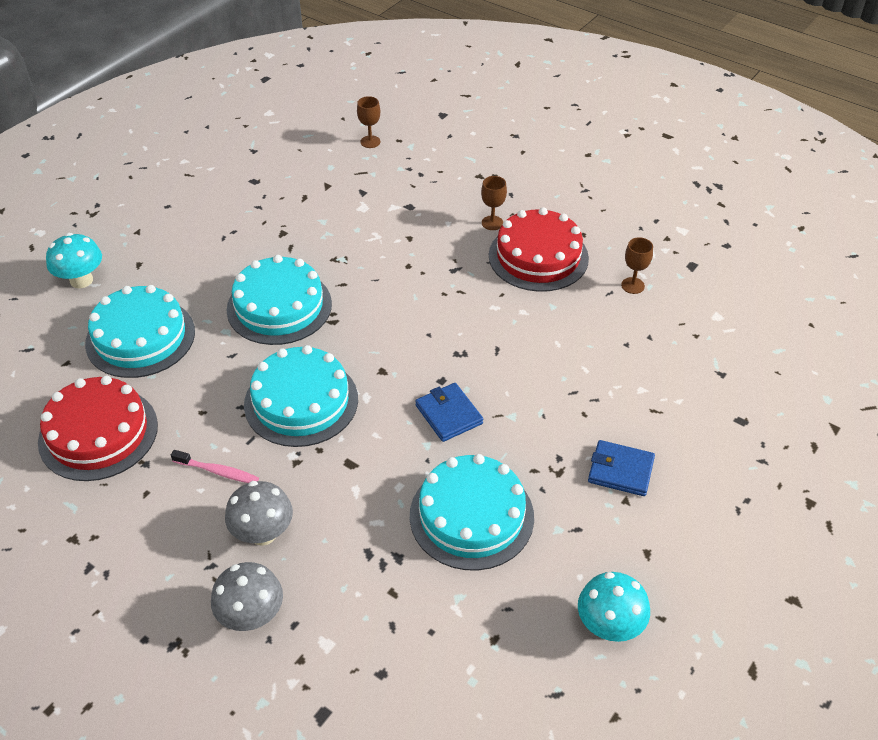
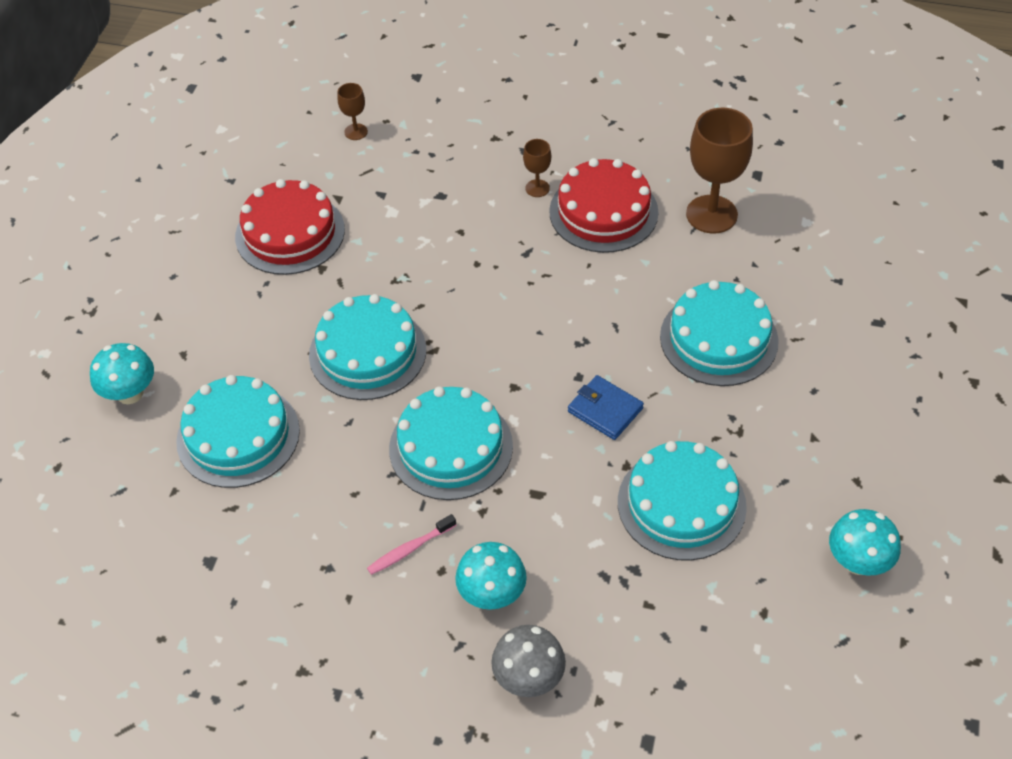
camera: 20 degrees left, 5 degrees up
(98, 433) = (259, 554): red cake -> red cake (290, 233)
(218, 471) = (409, 549): pink toothbrush -> pink toothbrush turned 150 degrees clockwise
(263, 533) = (492, 594): grey mushroom -> turquoise mushroom
(583, 388) = (719, 339): none -> turquoise cake
(620, 470) = (794, 410): blue wallet -> none
(632, 285) = (711, 214): brown goblet -> brown goblet, size x2.07

